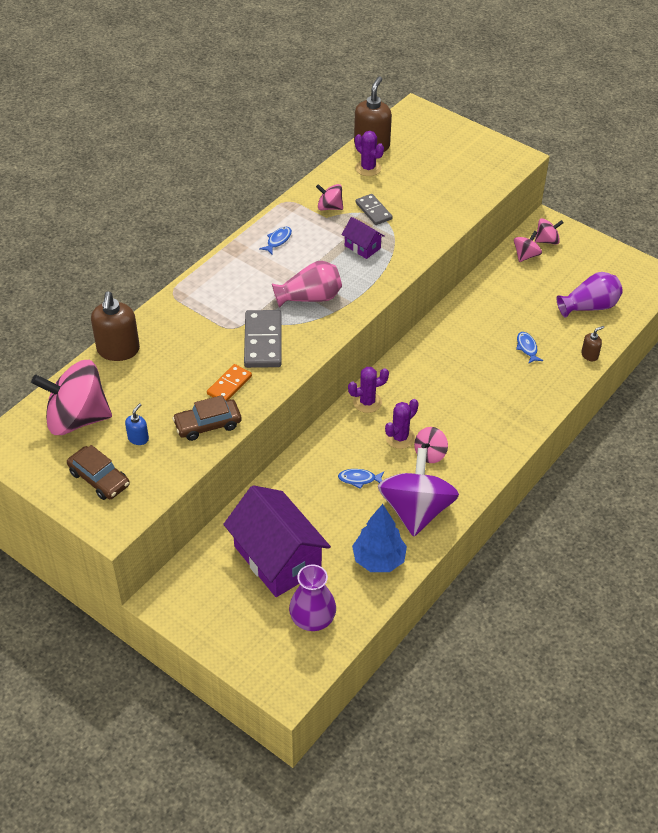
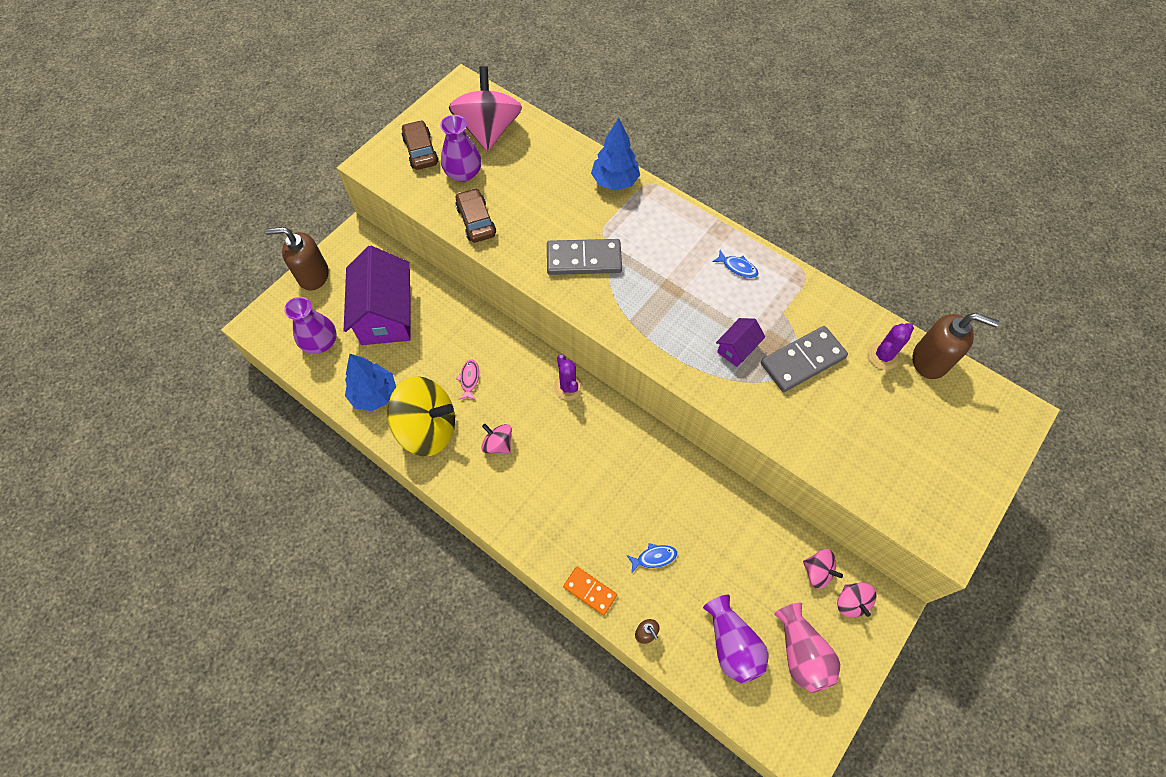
camera: 90 degrees right, 15 degrees up
(99, 479) = (421, 151): brown car -> brown car turned 120 degrees clockwise
(118, 350) = (571, 150): brown soap dispenser -> brown soap dispenser (313, 275)
(138, 438) = (463, 173): blue soap dispenser -> purple vase
(166, 317) = (615, 181): none -> blue tree
(229, 385) = (525, 235): orange domino -> orange domino (590, 591)
(277, 558) = (386, 314): purple house -> purple house turned 60 degrees counterclockwise
(310, 298) = (649, 298): pink vase -> pink vase (801, 653)
(329, 207) = (802, 315): pink spinning top -> none
(359, 479) = (469, 379): blue fish -> pink fish
(373, 211) = (802, 360): grey domino -> grey domino, size x1.64
(400, 437) = (520, 416): purple cactus -> none
(416, 510) = (428, 428): purple spinning top -> yellow spinning top

